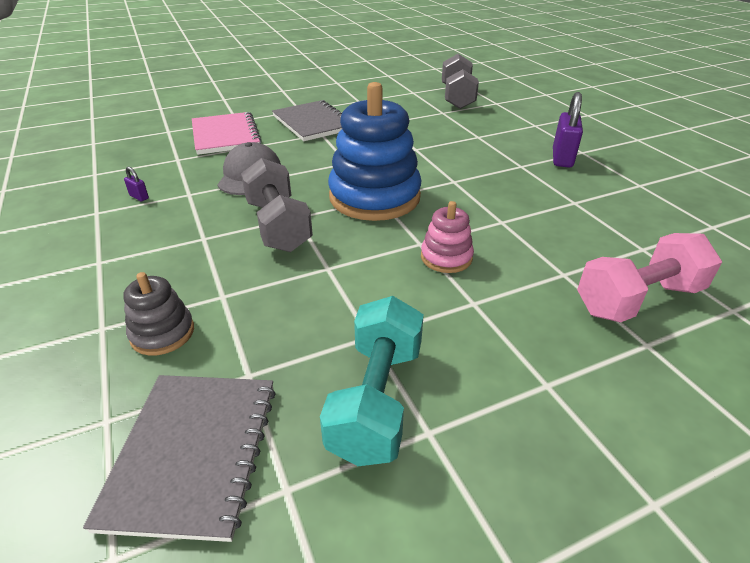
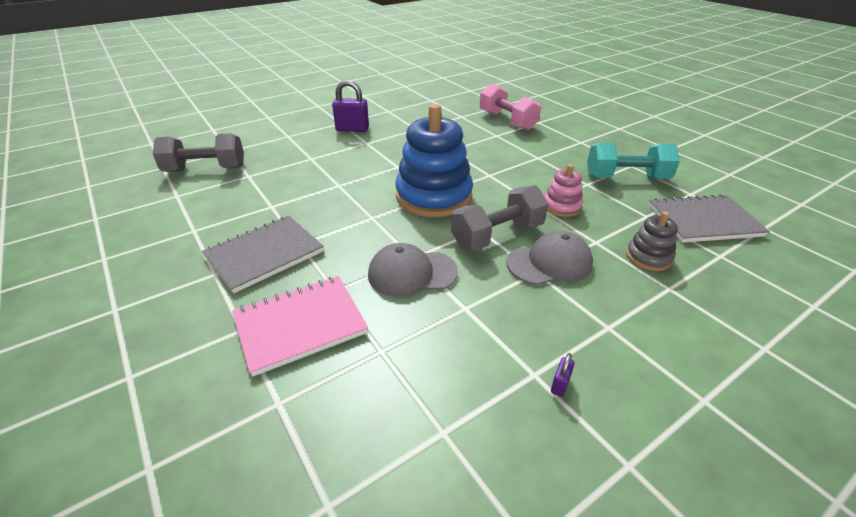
camera: 100 degrees left, 0 degrees up
(139, 197) = (487, 348): purple padlock -> purple padlock (560, 385)
(210, 250) = (549, 263): none -> grey cap
(446, 257) = (500, 166): pink stacking toy -> pink stacking toy (561, 206)

